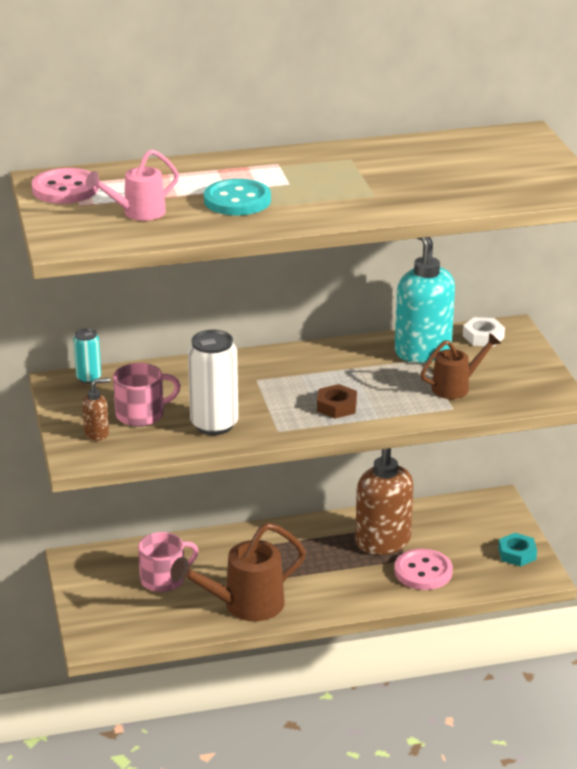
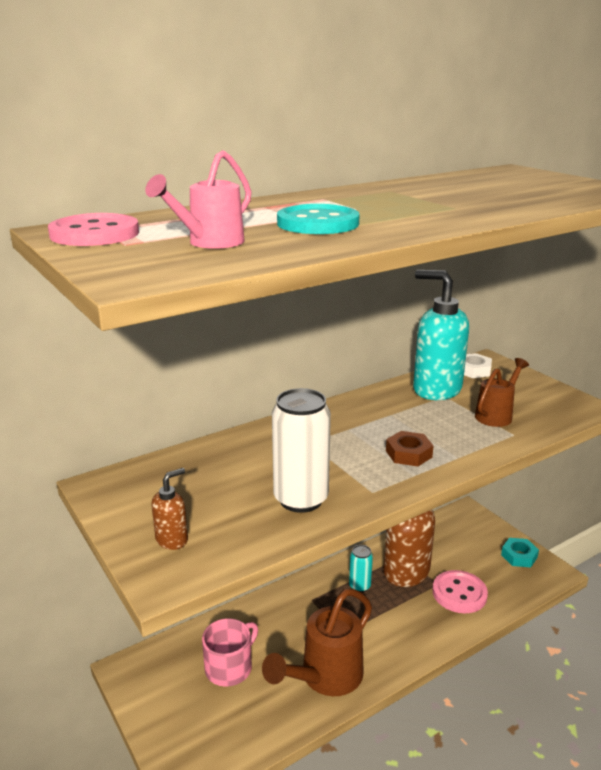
camera: 20 degrees left, 5 degrees down
(89, 378) = (130, 474): turquoise can -> turquoise can (359, 586)
(141, 414) = (212, 504): pink mug -> none

